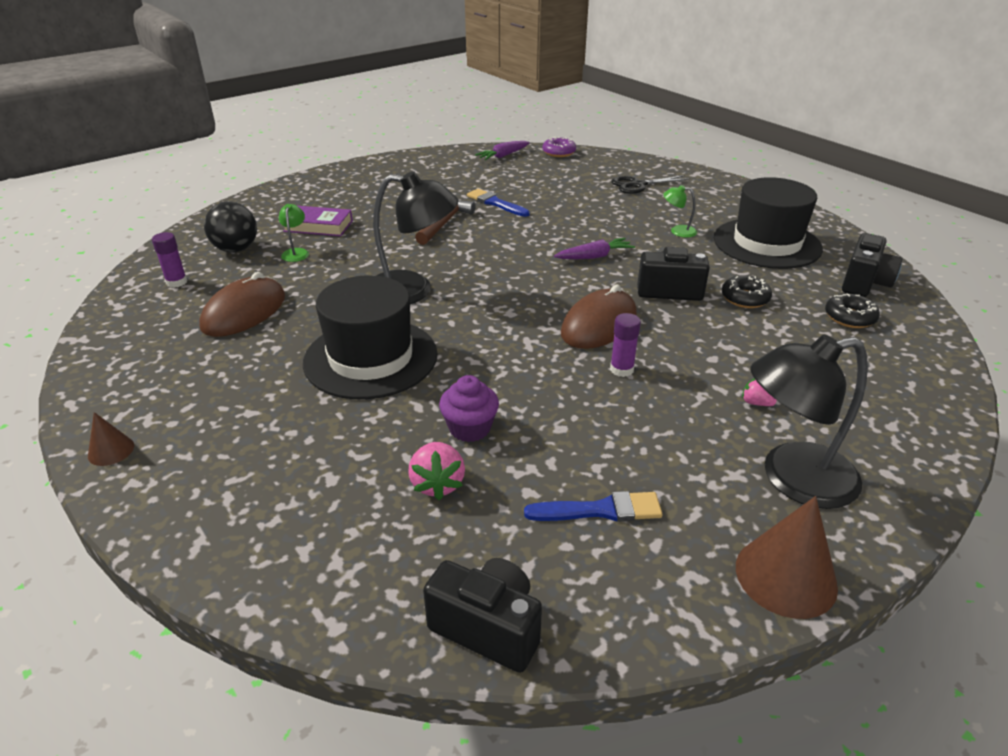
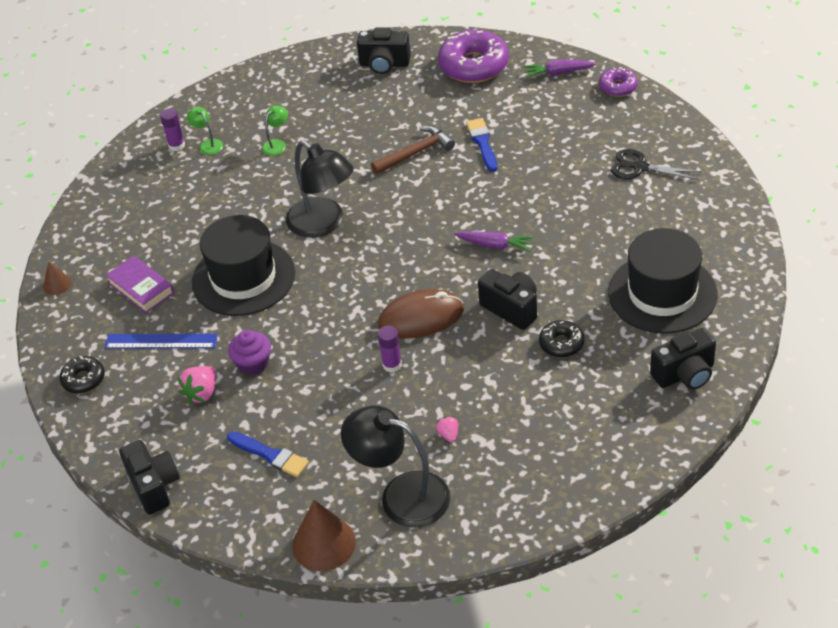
camera: 40 degrees right, 10 degrees up
(236, 249) = (238, 123): black ball -> none
(244, 312) = (198, 197): brown mouse -> none
(318, 226) = (316, 117): purple book -> purple book (141, 288)
(325, 453) = (161, 341): none -> blue ruler
(347, 183) = (384, 64): none -> black camera
(429, 167) = (473, 65): none -> purple donut
(677, 231) = (601, 244): green lamp -> green lamp (208, 144)
(849, 317) = (620, 400): black donut -> black donut (83, 379)

